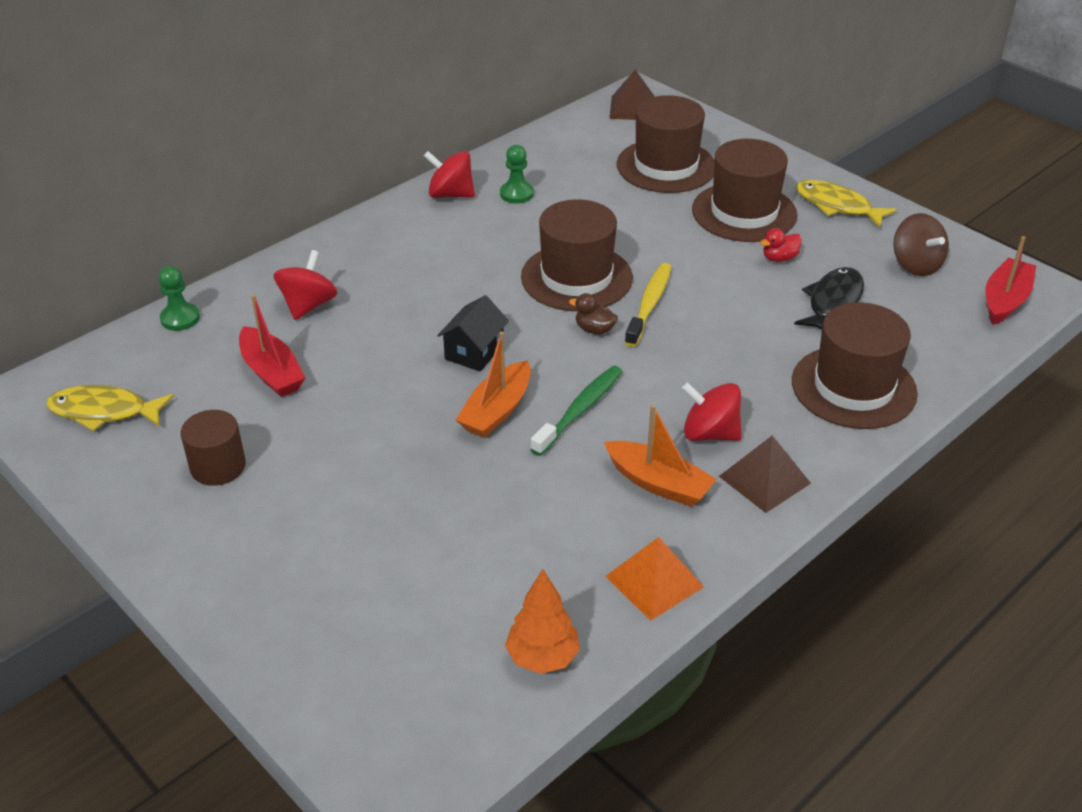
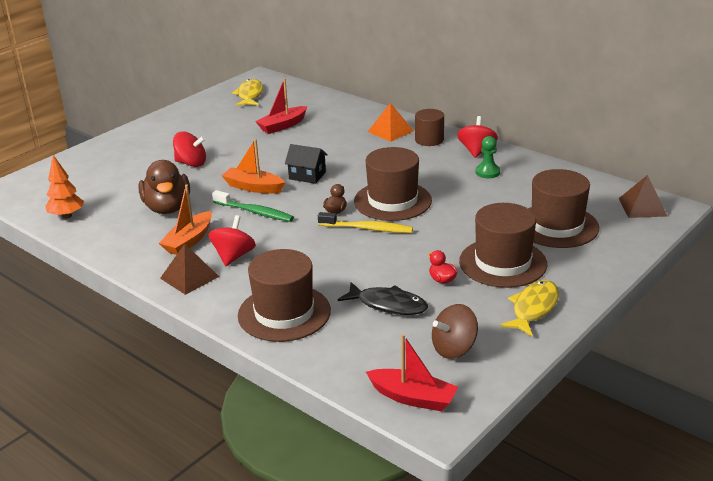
camera: 85 degrees right, 10 degrees down
(180, 318) = (325, 98): green pawn -> none
(218, 466) = (210, 125): brown cylinder -> brown cylinder (429, 140)
(308, 305) = (343, 126): red spinning top -> red spinning top (191, 163)
(543, 513) = (167, 208): none -> brown duck
(654, 581) = (111, 243): orange pyramid -> orange pyramid (390, 131)

